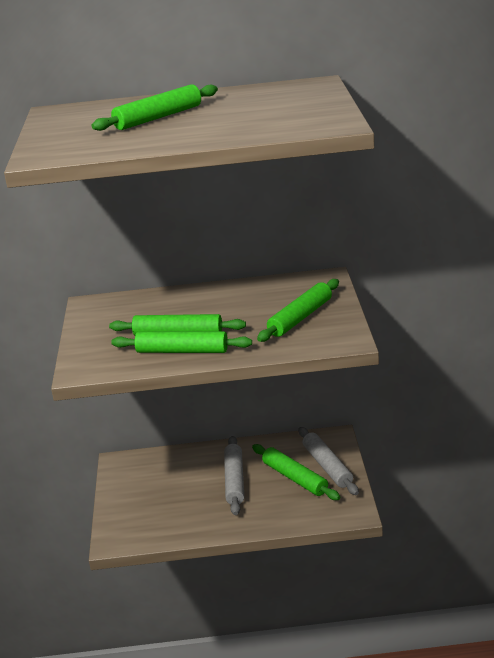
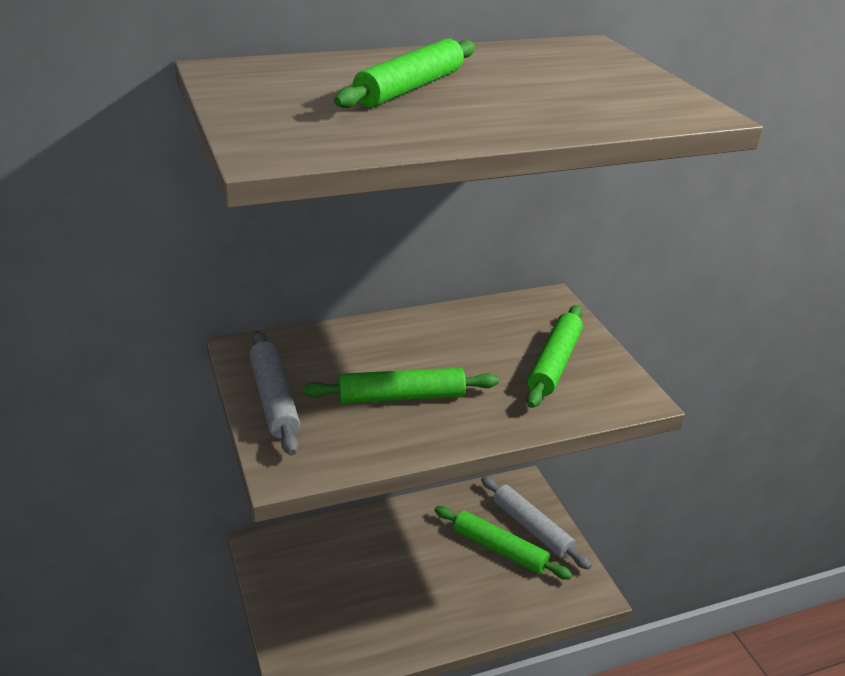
camera: 20 degrees left, 5 degrees up
(182, 351) = (423, 426): green rolling pin -> none
(234, 480) = (426, 560): grey rolling pin -> grey rolling pin (274, 399)

